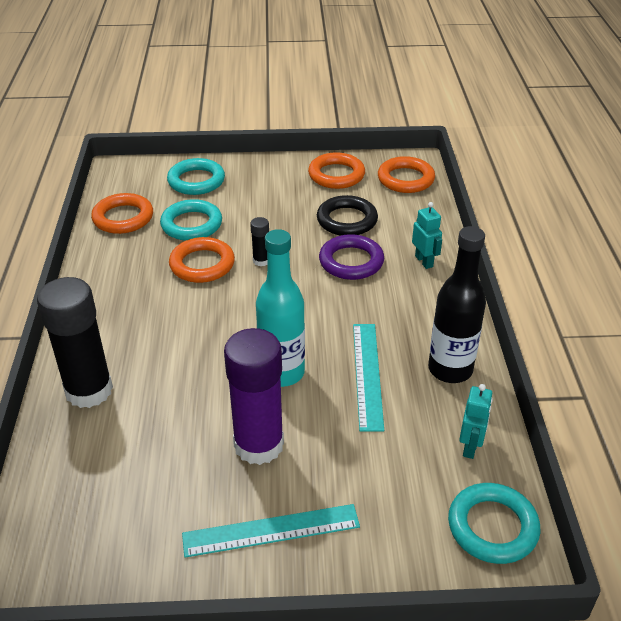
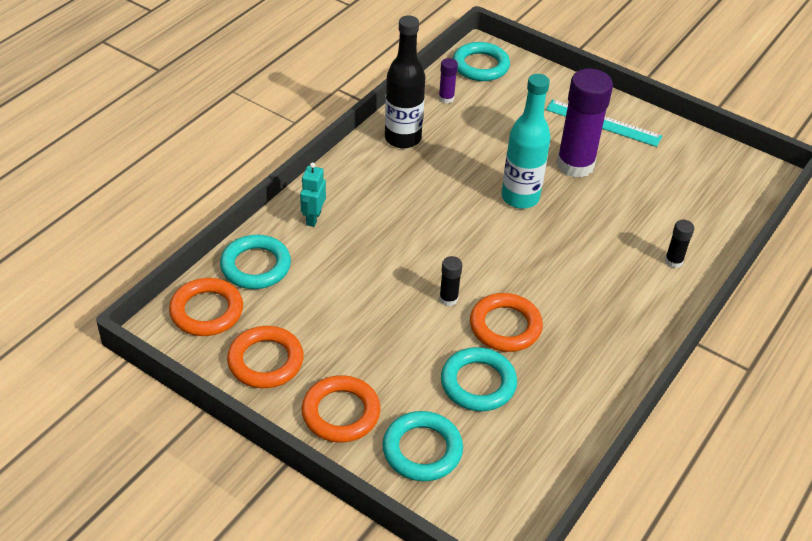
camera: 145 degrees left, 5 degrees up
(89, 390) = (673, 261): black glue stick -> black glue stick, size x0.44
(123, 218) = (544, 438): orange ring -> orange ring (341, 413)
(347, 220) = (325, 297): black ring -> none
(351, 261) = (372, 252): purple ring -> none
(367, 374) = (461, 165): turquoise ruler -> none
(415, 214) = (256, 266): none -> turquoise ring
(470, 447) = (446, 98): turquoise robot -> purple glue stick

